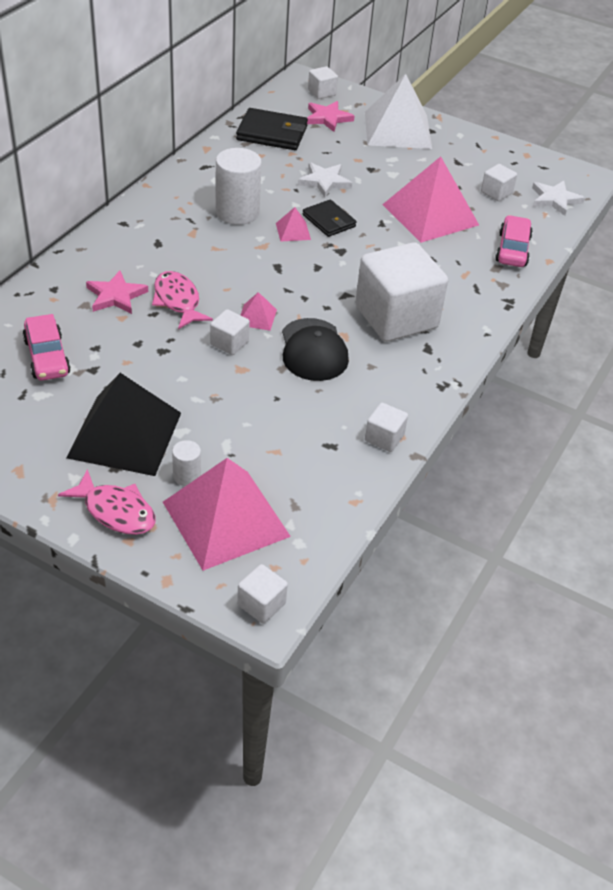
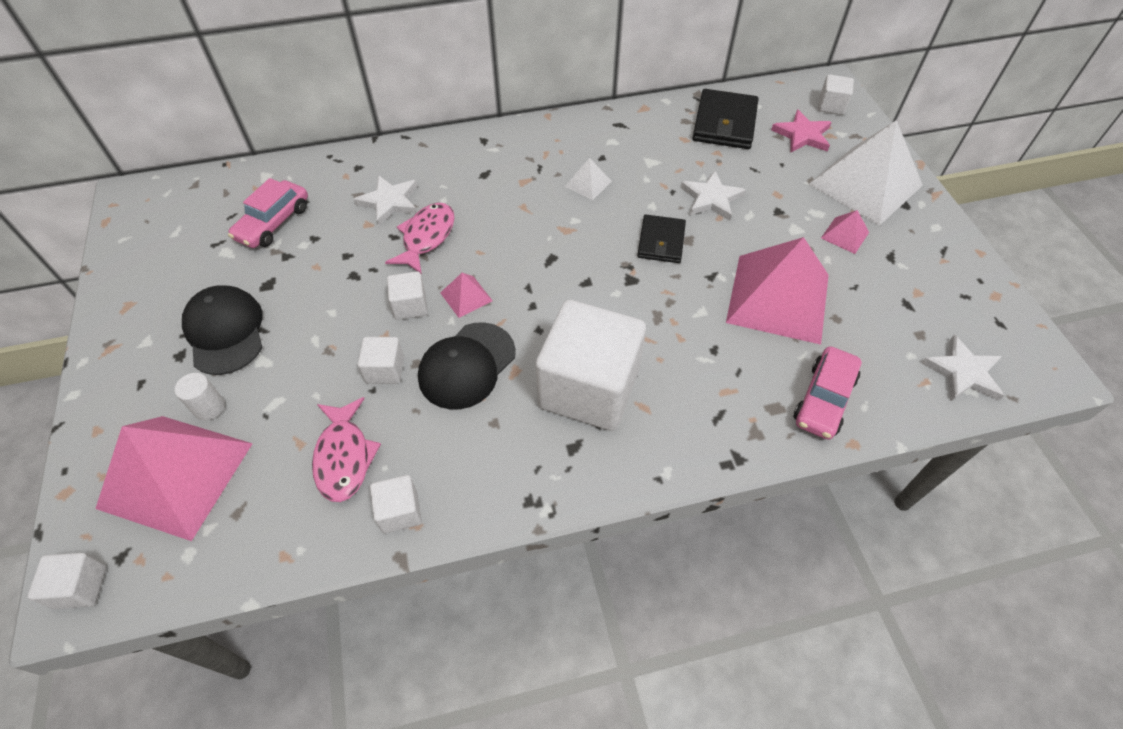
camera: 50 degrees right, 10 degrees up
(116, 296) = (389, 202): pink star -> white star
(116, 511) = (125, 396): pink fish -> pink fish (344, 457)
(125, 434) = (225, 332): black pyramid -> black cap
(237, 212) = (588, 183): white cylinder -> white pyramid
(272, 133) = (724, 123): black wallet -> black wallet turned 45 degrees clockwise
(293, 231) = (612, 232): pink pyramid -> pink pyramid (844, 235)
(496, 193) = (893, 319): white cube -> white cube (385, 370)
(512, 249) = (823, 399): pink car -> pink car turned 150 degrees clockwise

